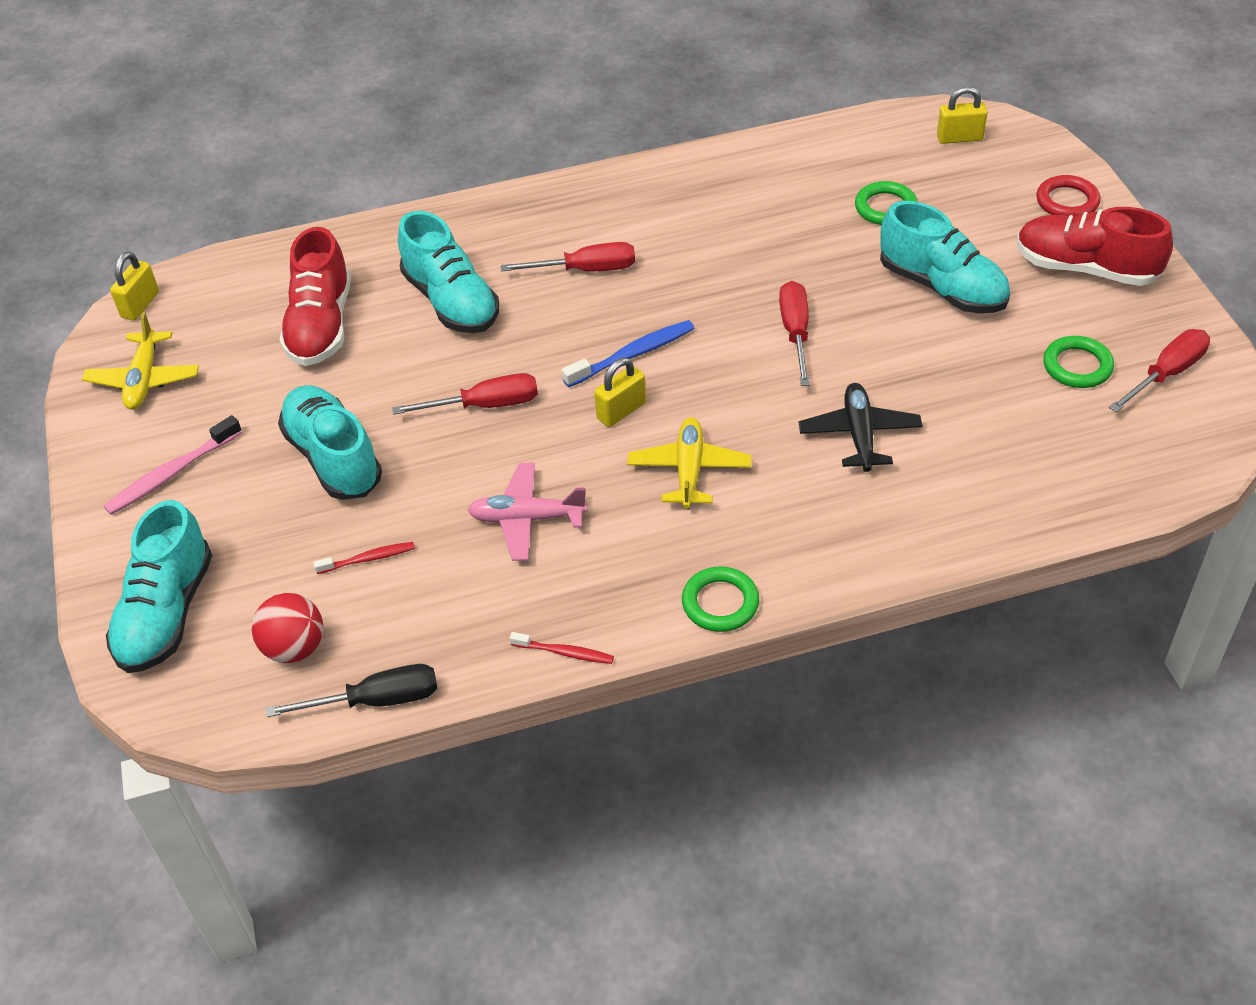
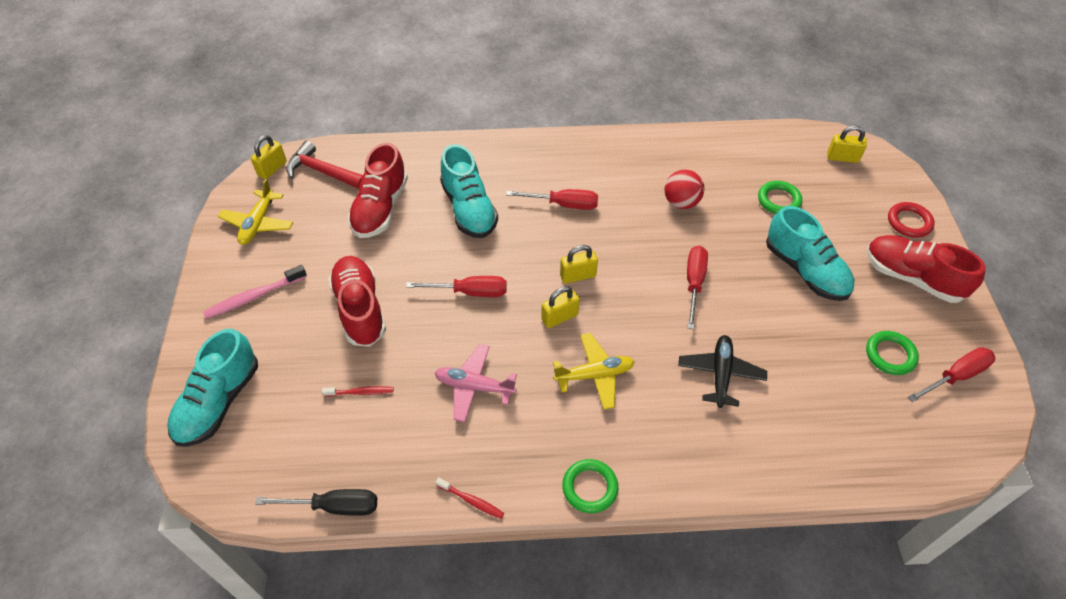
camera: 10 degrees right, 5 degrees up
(218, 294) = (322, 171): none -> red hammer
(295, 648) = (292, 450): red ball -> red ball (681, 202)
(333, 458) = (360, 309): turquoise shoe -> red shoe
(632, 355) = (578, 276): blue toothbrush -> yellow padlock
(689, 470) = (594, 375): yellow plane -> yellow plane turned 60 degrees clockwise

